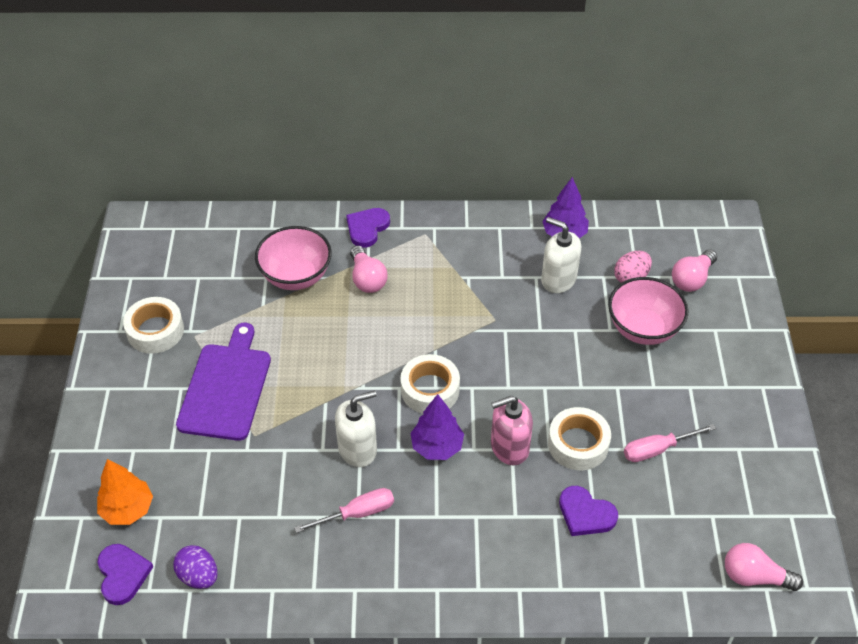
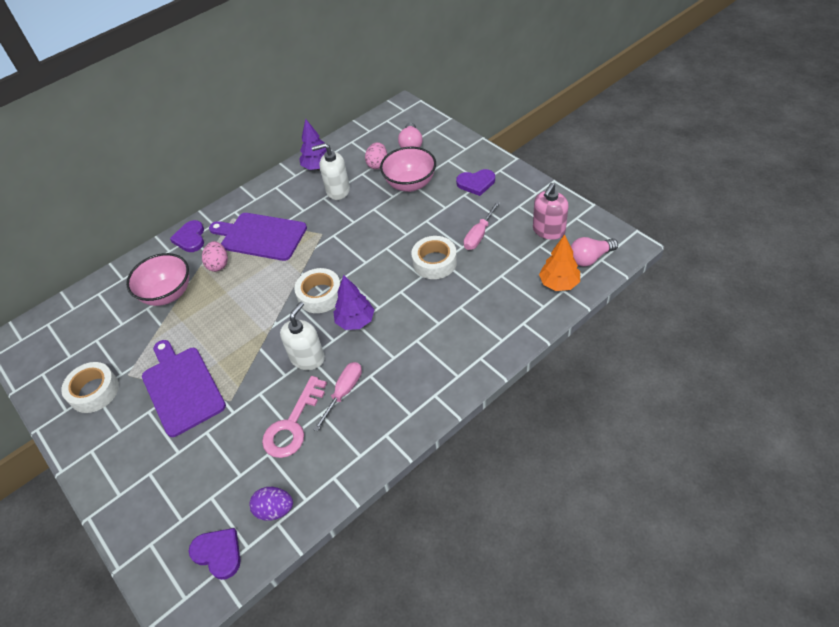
camera: 35 degrees left, 0 degrees up
(128, 509) = (182, 511): orange tree -> orange tree (559, 283)
(284, 507) = (293, 425): none -> pink key
(367, 279) = (218, 264): pink light bulb -> pink egg
(433, 276) = (260, 236): none -> purple cutting board
(509, 447) = (398, 291): pink soap dispenser -> pink soap dispenser (548, 230)
(585, 514) = (475, 293): purple heart -> purple heart (476, 183)

